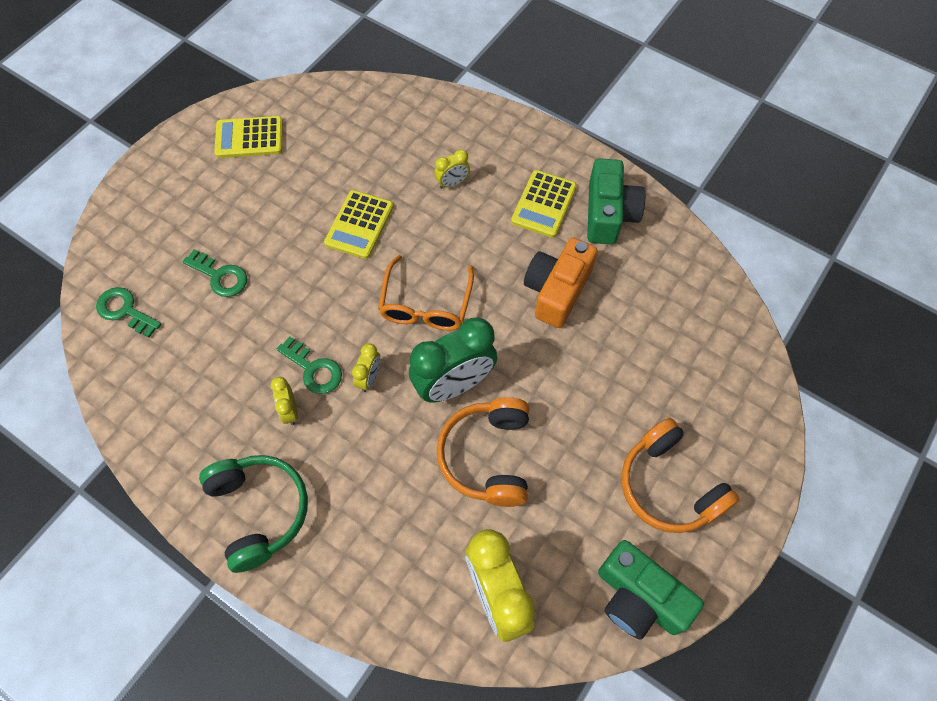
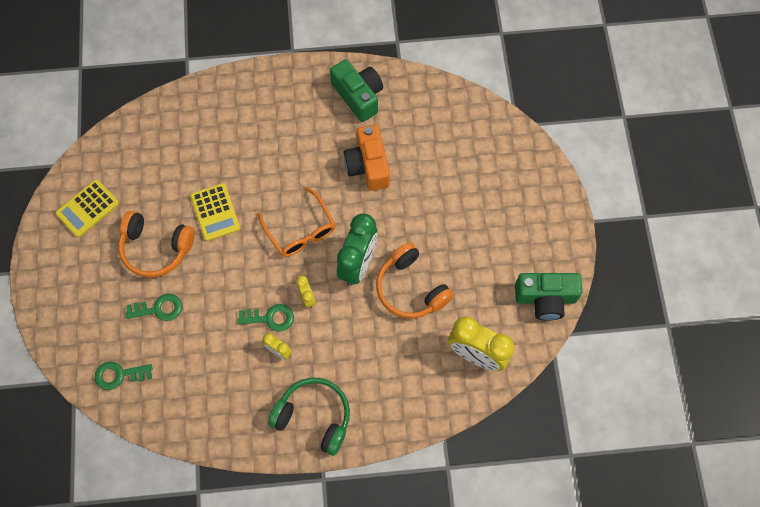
camera: 40 degrees left, 5 degrees up
(452, 183) = (248, 143): yellow clock -> none
(544, 204) = (315, 117): yellow calculator -> none
(669, 486) = (515, 229): orange headphones -> orange headphones (156, 248)

